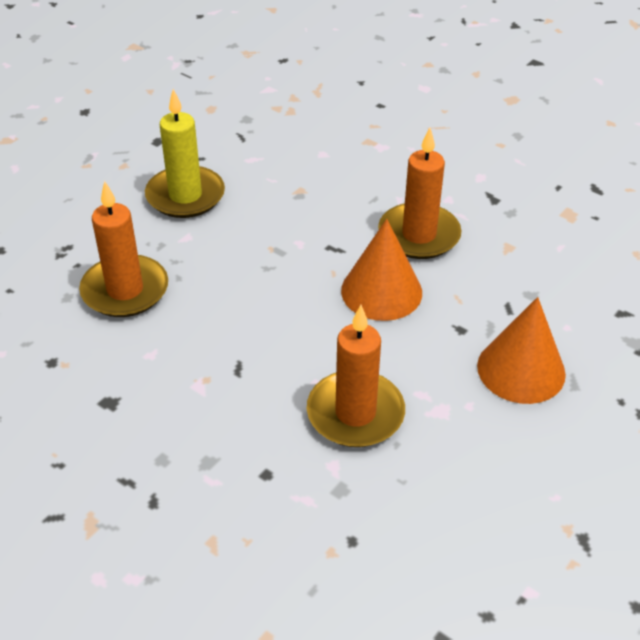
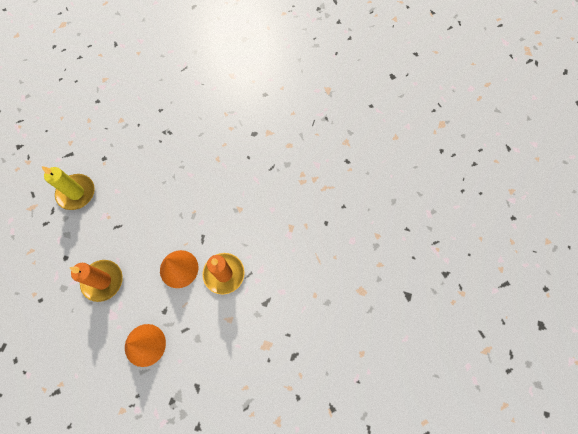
camera: 70 degrees right, 25 degrees up
(125, 290) = (149, 165): orange candle -> none
(185, 196) = (218, 162): yellow candle -> yellow candle (76, 193)

